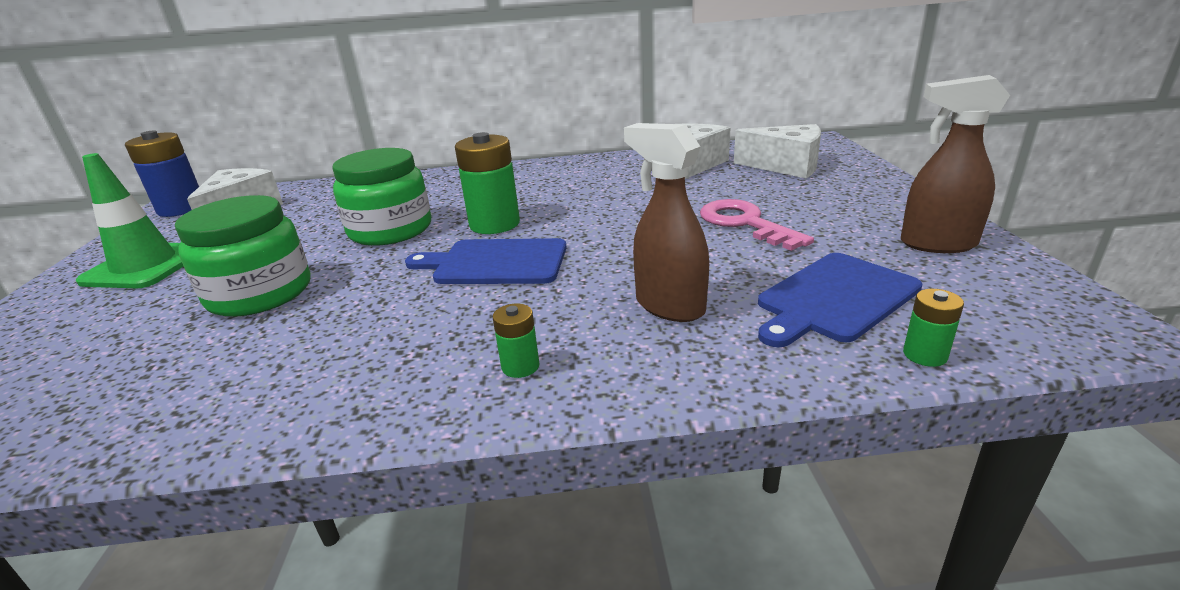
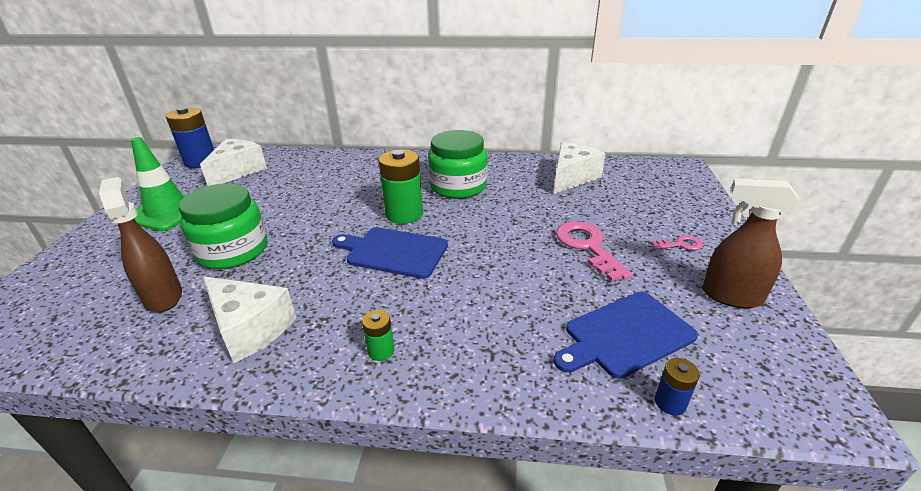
camera: 10 degrees right, 5 degrees up
(390, 230) = (331, 207): green jar -> green jar (458, 186)
(669, 306) = (501, 317): brown spray bottle -> brown spray bottle (163, 297)
(786, 166) = (644, 191): white cheese -> white cheese (250, 328)
(853, 206) = (680, 244): none -> pink key
(925, 355) = (670, 403): green battery -> blue battery

